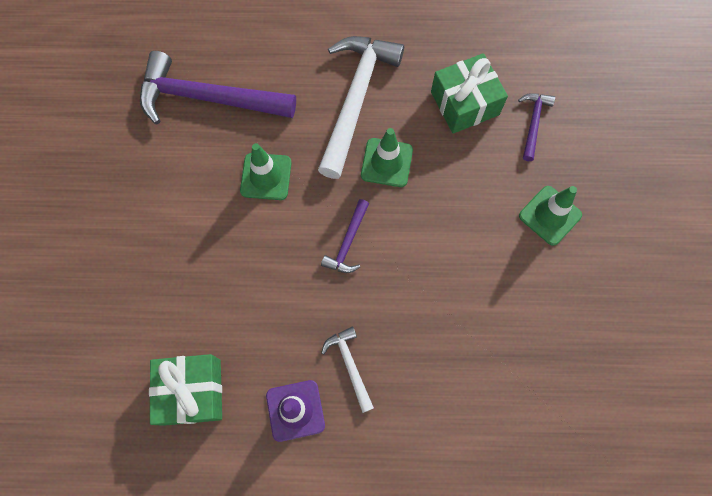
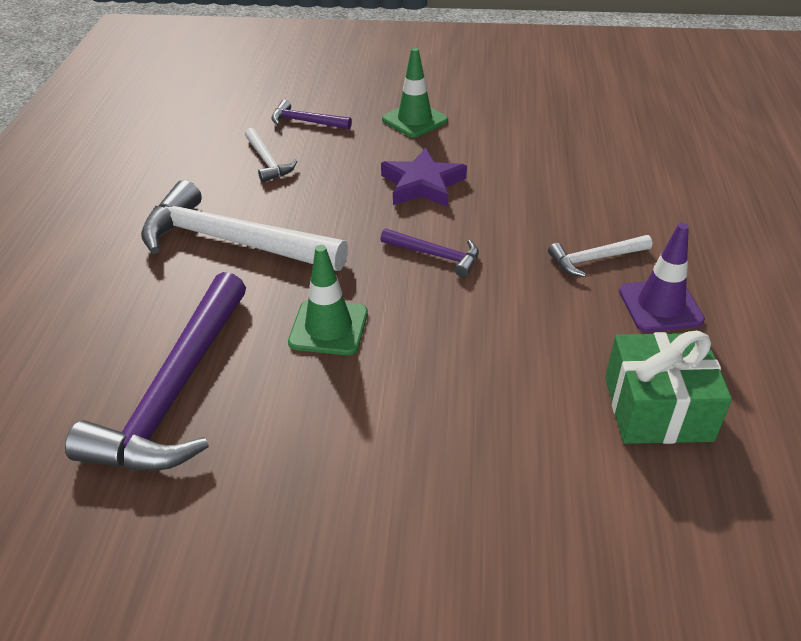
camera: 85 degrees left, 30 degrees down
(386, 162) = (331, 220): green traffic cone -> none
(443, 228) = (422, 184): none -> purple star
(464, 103) = (267, 161): green gift -> white hammer

